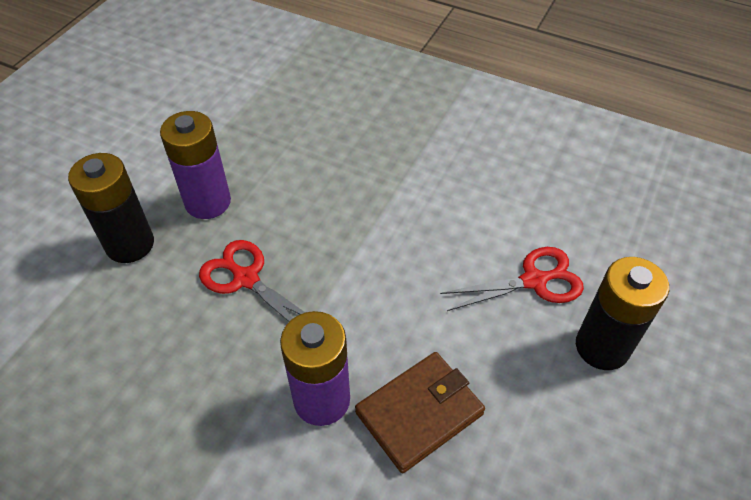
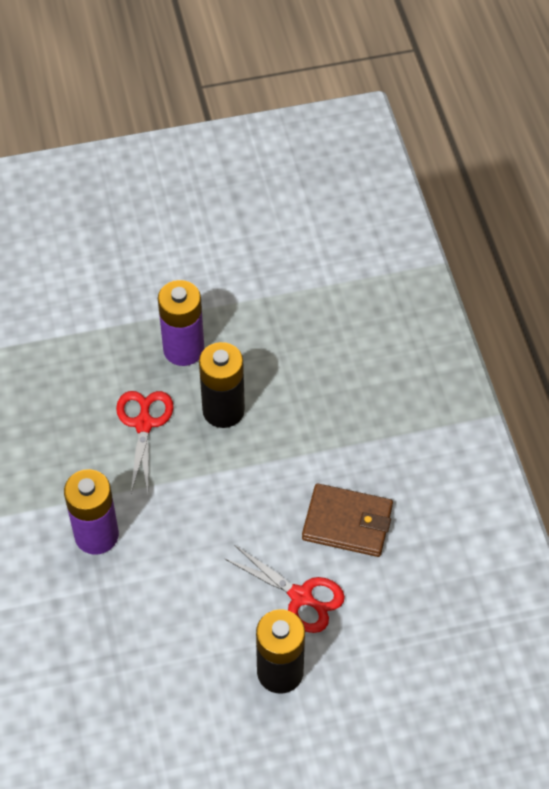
camera: 50 degrees right, 5 degrees up
(130, 244) = (109, 337): black battery -> black battery (223, 410)
(419, 413) = (134, 595): brown wallet -> brown wallet (347, 523)

